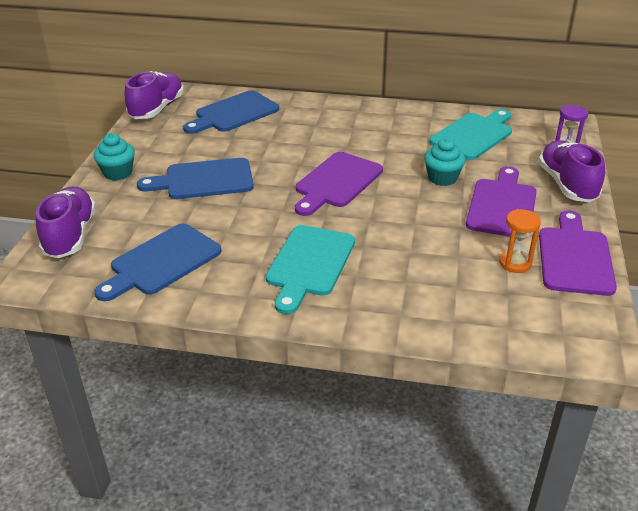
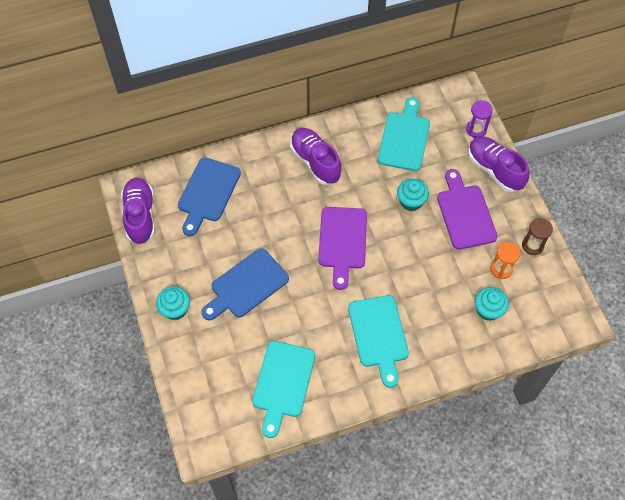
camera: 30 degrees left, 25 degrees up
(70, 235) = (199, 391): purple shoe -> purple shoe (315, 162)
(162, 262) = (283, 383): blue cutting board -> turquoise cutting board
(469, 292) = (488, 310): none -> turquoise cupcake
(574, 257) = (532, 245): purple cutting board -> brown hourglass

